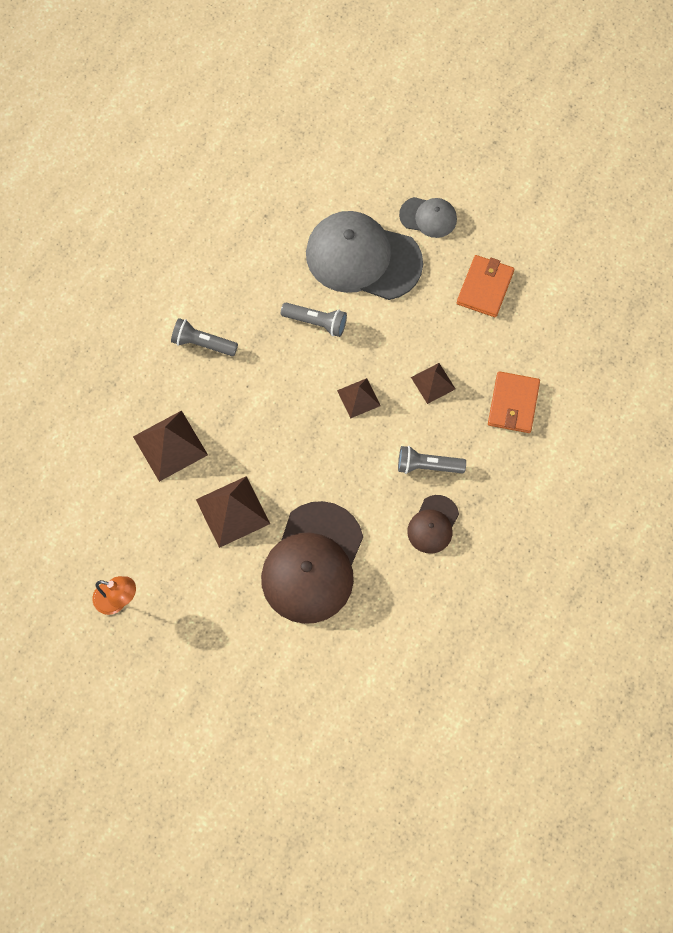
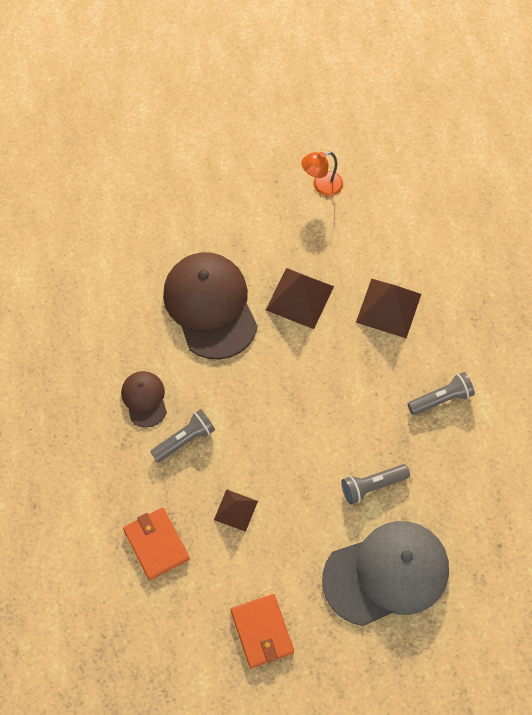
camera: 140 degrees right, 5 degrees down
(358, 398) = (284, 451): brown pyramid -> none
(428, 217) = (366, 660): grey cap -> none

